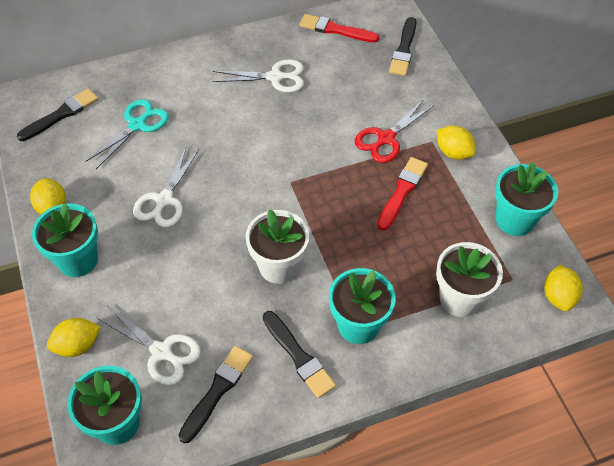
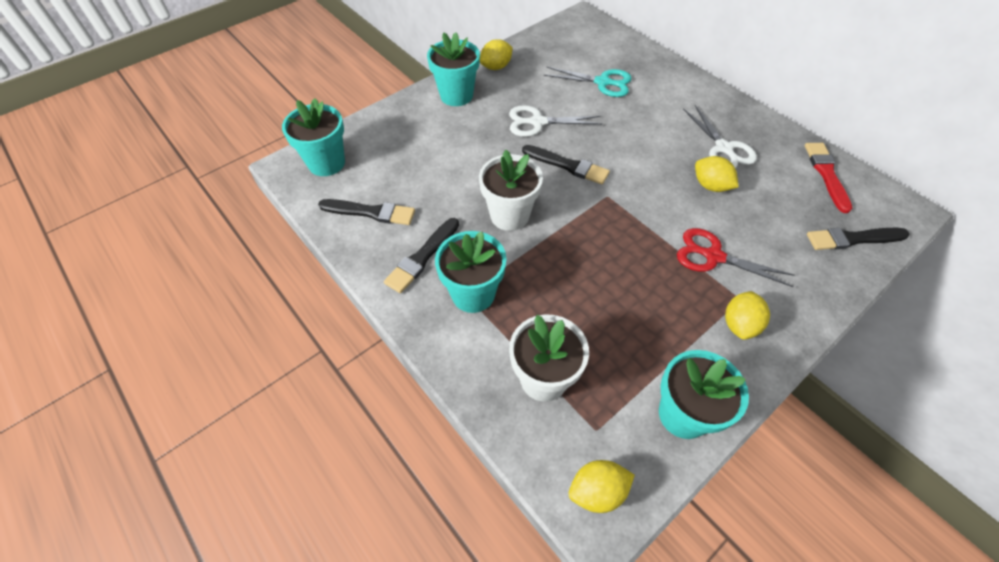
camera: 70 degrees right, 0 degrees up
(61, 115) = (583, 41): black brush -> black brush (567, 165)
(77, 345) = (383, 121): yellow lemon -> yellow lemon (710, 186)
(161, 352) = (394, 167): white scissors -> none
(402, 191) = (653, 289): red brush -> none

